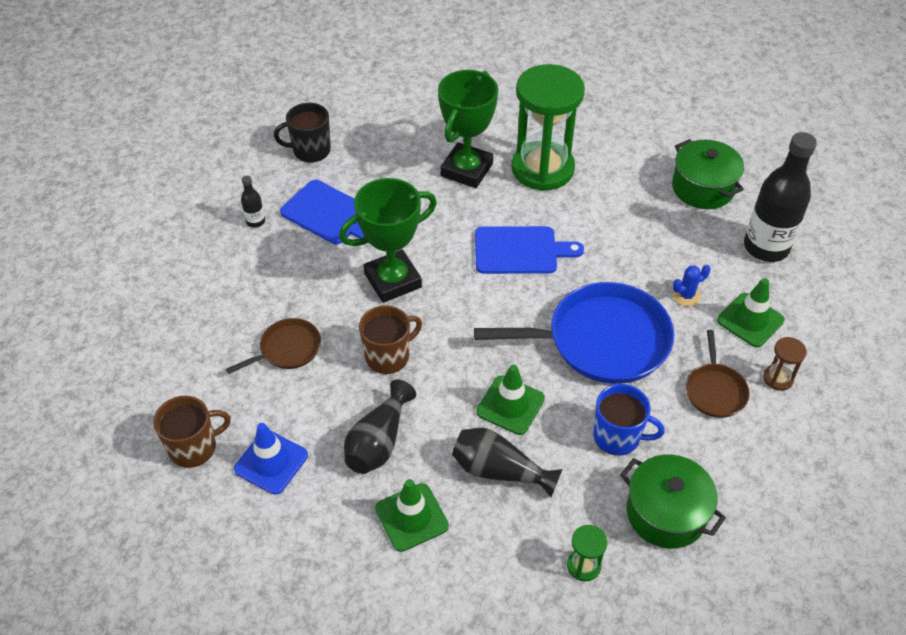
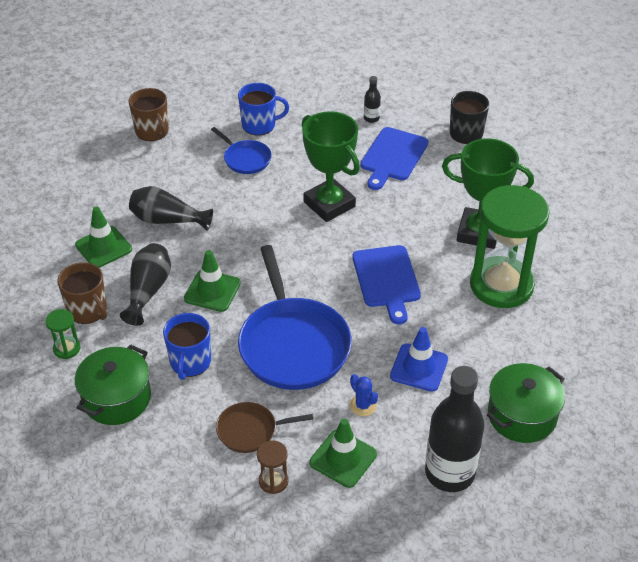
camera: 80 degrees right, 5 degrees down
(226, 328) = (259, 125): none -> blue mug
(271, 462) = (144, 169): blue traffic cone -> blue traffic cone (419, 368)
(287, 349) = (246, 159): brown pan -> blue pan
(388, 356) = (250, 213): brown mug -> brown mug (88, 310)

